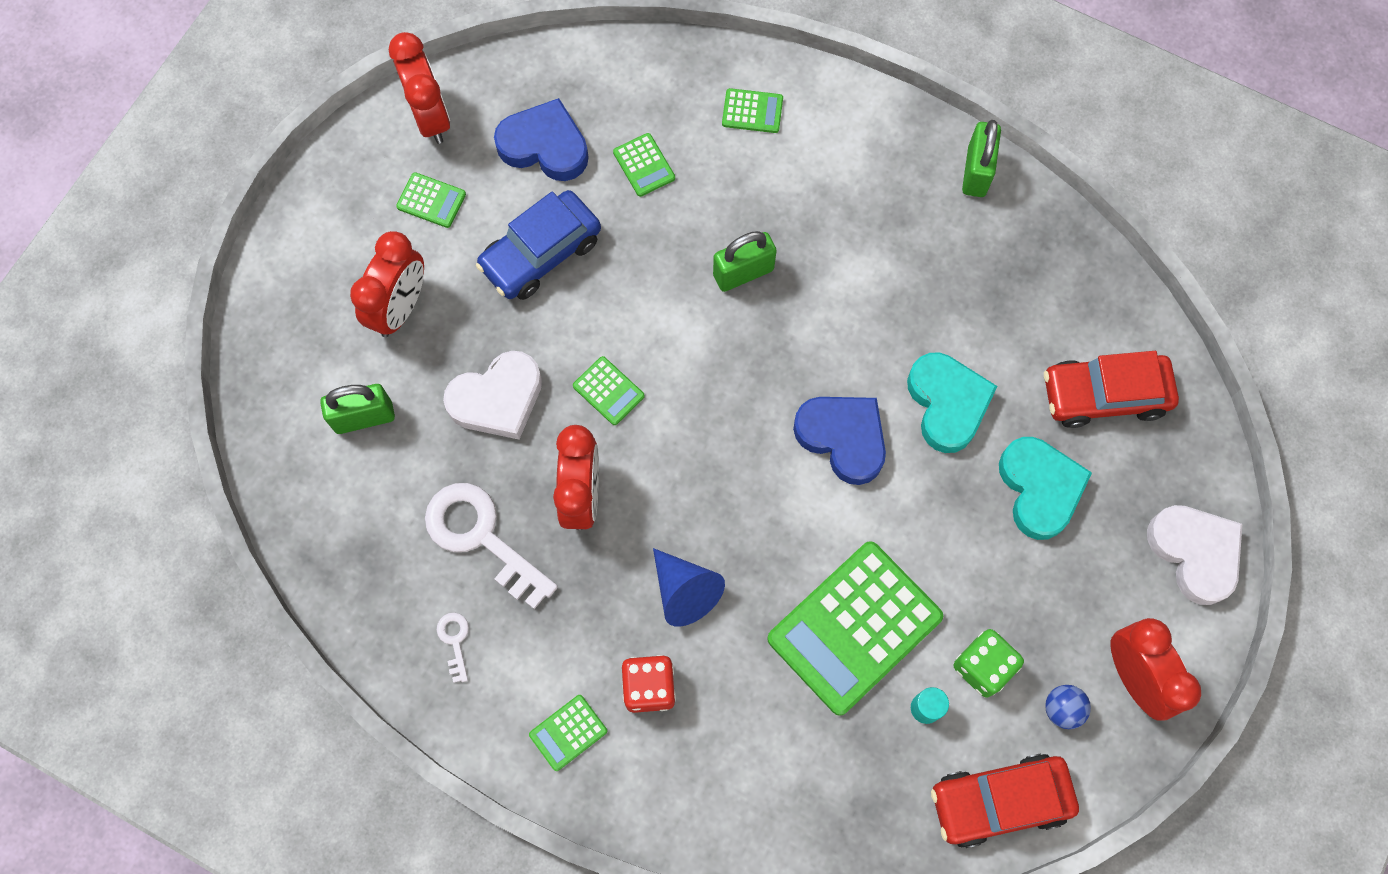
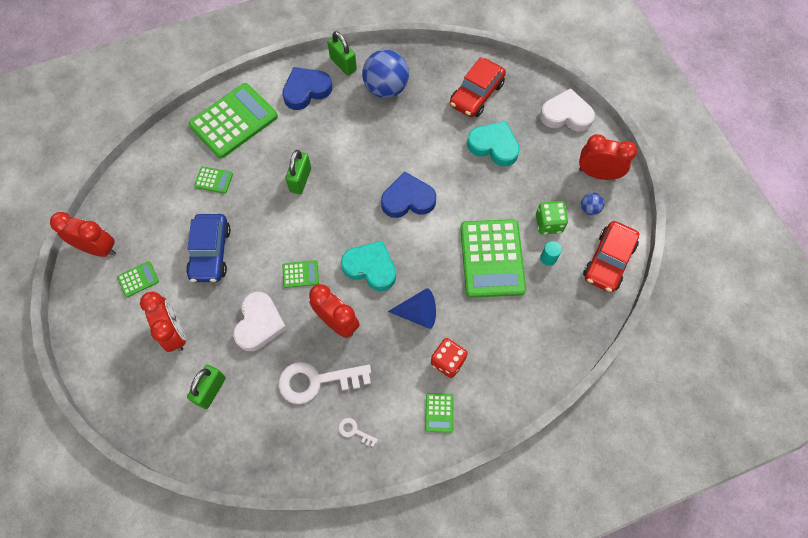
camera: 50 degrees left, 5 degrees down
(545, 146) = (163, 212): blue heart -> blue heart (306, 90)
(752, 111) = (233, 121): green calculator -> green calculator, size x2.31
(947, 404) = (429, 150): turquoise heart -> turquoise heart (370, 267)
(992, 262) = (386, 88): none -> blue ball

